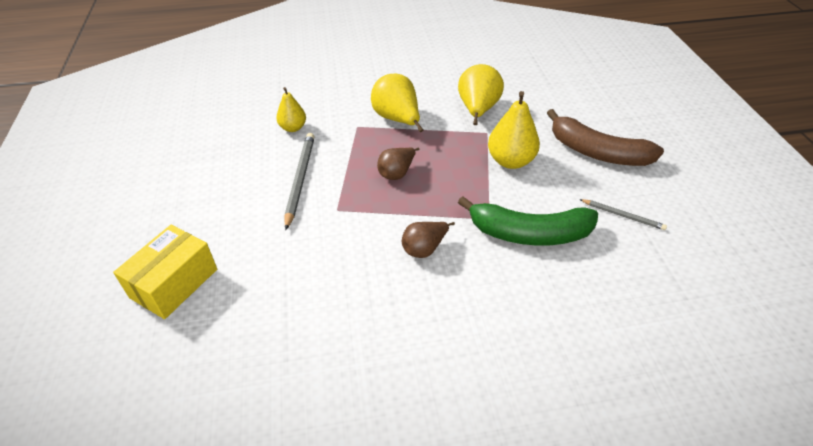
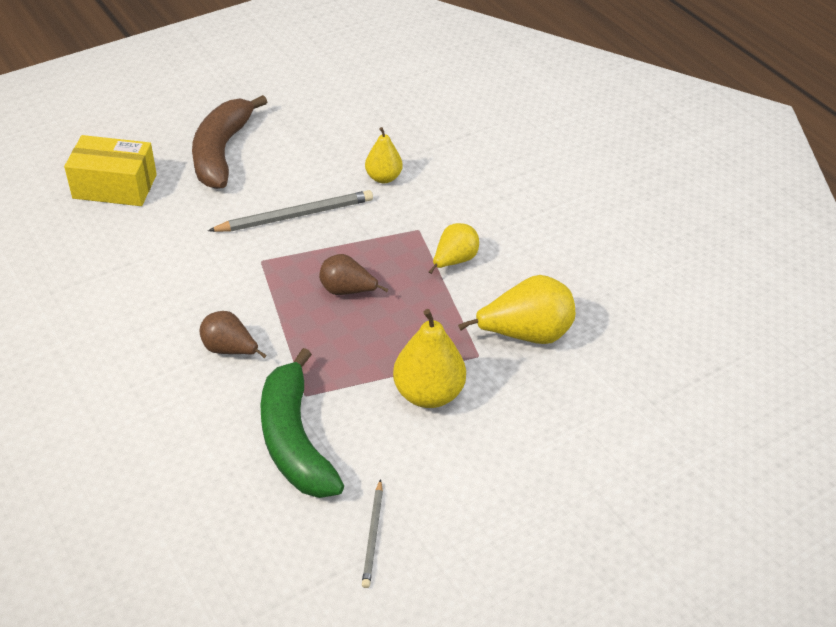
camera: 65 degrees right, 0 degrees up
(397, 119) = (454, 261): yellow pear -> yellow pear, size x0.62
(597, 152) = (502, 488): brown banana -> brown banana (221, 152)

